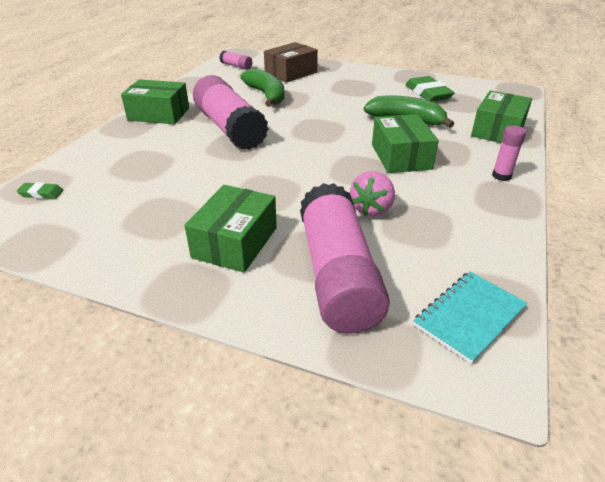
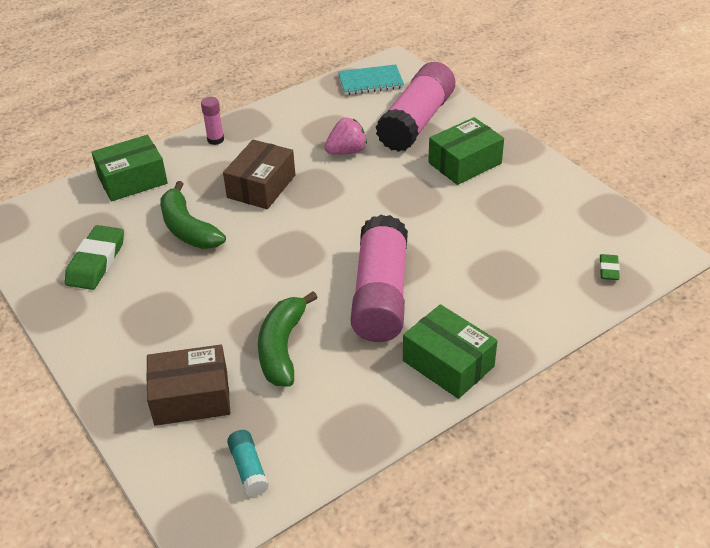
camera: 145 degrees left, 5 degrees up
(41, 193) = (608, 269): green eraser -> green eraser turned 60 degrees clockwise
(236, 66) = (249, 469): pink glue stick -> turquoise glue stick
(401, 157) = (261, 186): green box -> brown box

